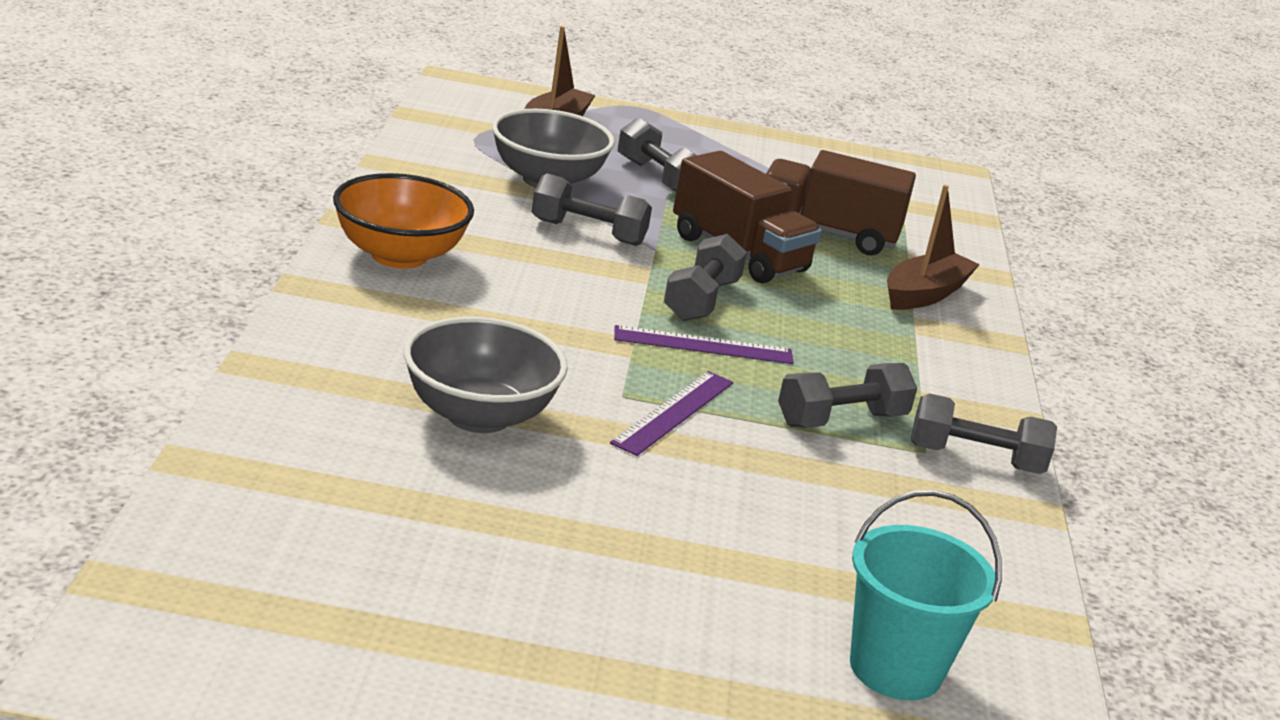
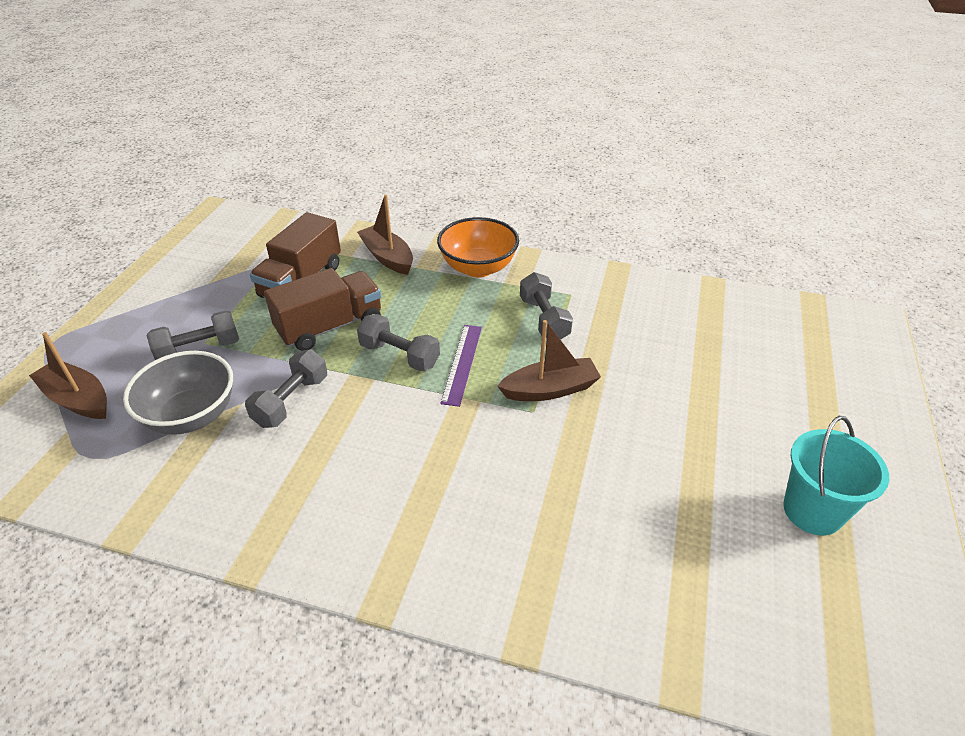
camera: 75 degrees left, 15 degrees up
(399, 256) = (327, 526): orange bowl -> orange bowl (478, 268)
(478, 416) = (575, 490): grey bowl -> none
(674, 412) = (550, 389): purple ruler -> brown boat
(895, 669) = (772, 344): turquoise bucket -> turquoise bucket (812, 511)
(975, 459) = (573, 278): grey dumbbell -> none

